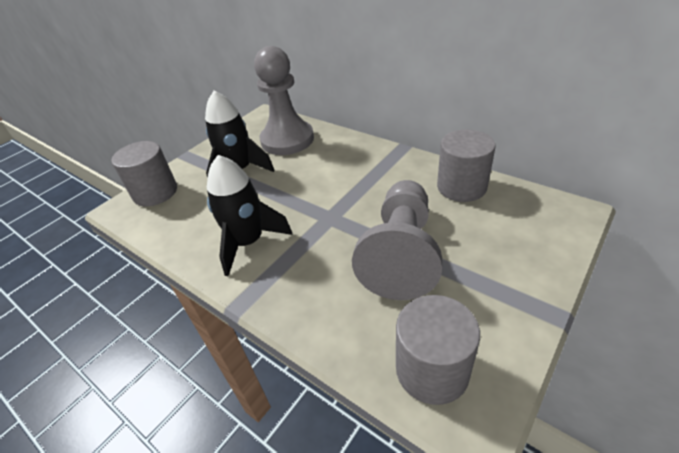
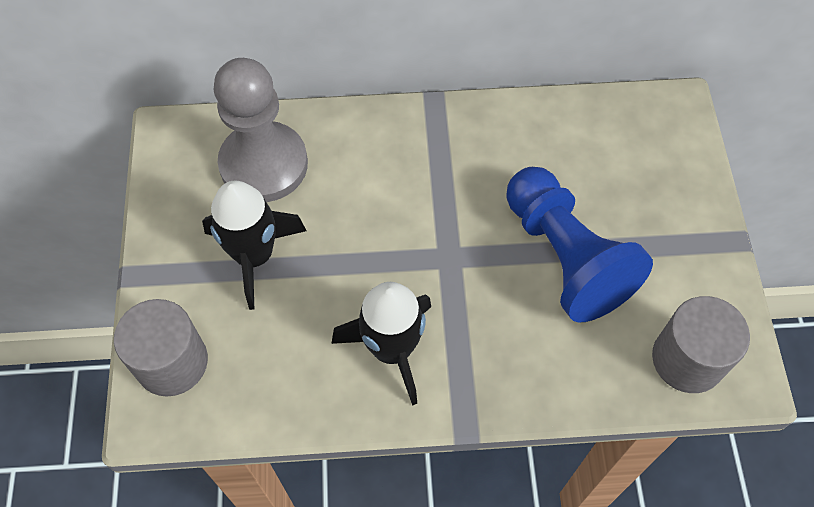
camera: 45 degrees left, 20 degrees up
(401, 253) = (565, 257): grey pawn -> blue pawn
(461, 187) = (552, 129): grey cylinder -> none

